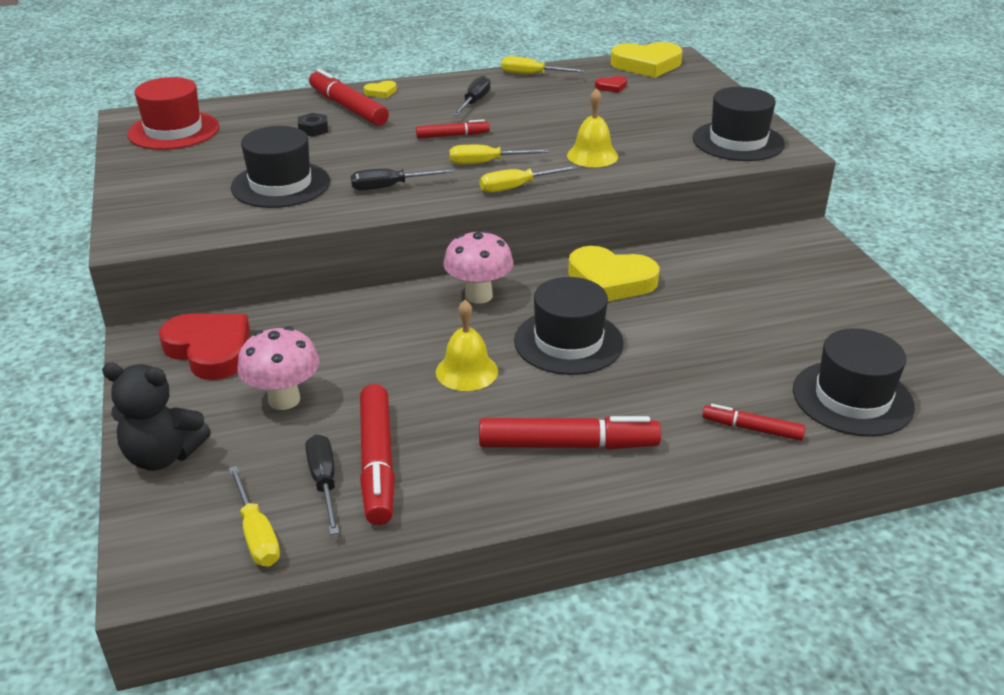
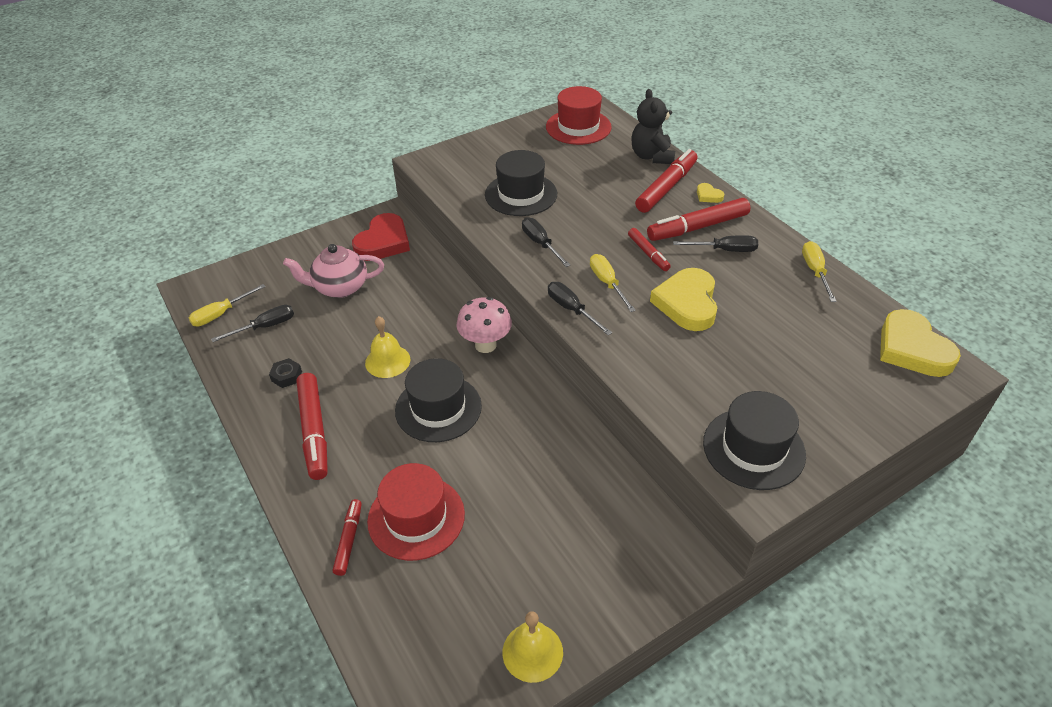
camera: 75 degrees right, 10 degrees up
(163, 456) = (282, 259): black teddy bear -> black teddy bear (652, 156)
(284, 399) = (340, 287): pink mushroom -> pink teapot
(313, 129) = (616, 183): black nut -> black nut (286, 376)
(377, 462) = (285, 343): red marker -> red marker (697, 227)
(517, 187) = (571, 309): yellow screwdriver -> black screwdriver
(592, 155) = (657, 344): yellow bell -> yellow bell (532, 652)
(610, 280) = (537, 418): yellow heart -> yellow heart (687, 303)
(611, 87) = (828, 331): red heart -> none
(728, 376) = (416, 517): none -> red hat
(852, 398) = (404, 613): black hat -> none

